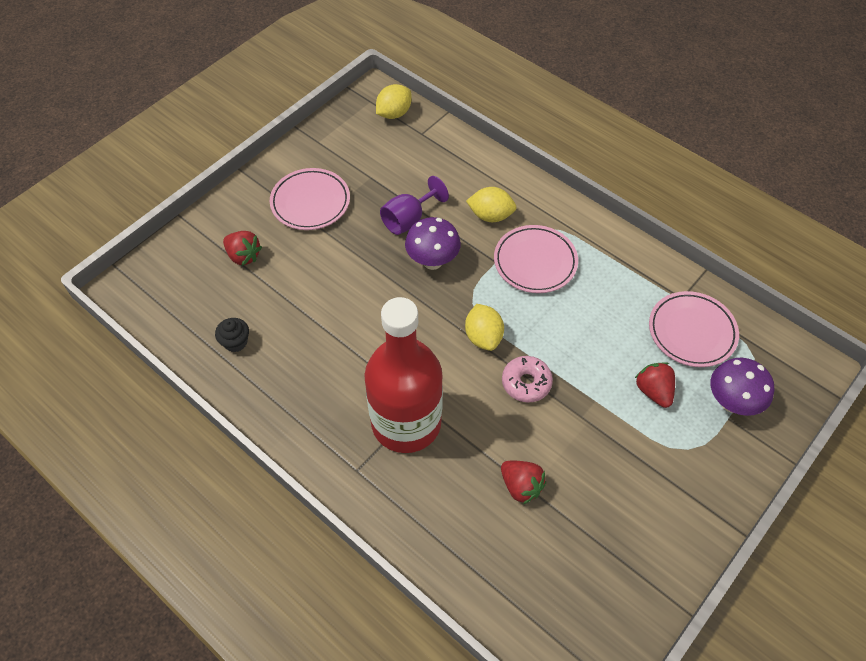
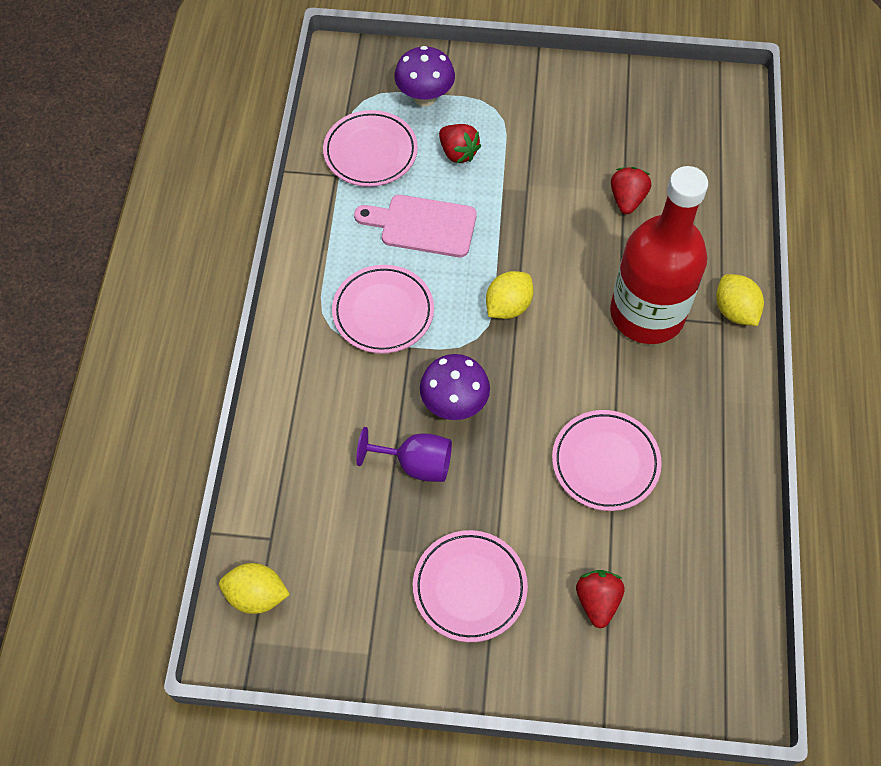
camera: 125 degrees left, 5 degrees up
(235, 342) = (699, 521): black cupcake -> none
(320, 317) = (605, 462): none -> pink plate
(490, 215) = (350, 387): yellow lemon -> yellow lemon (734, 311)
(526, 383) = (528, 246): pink donut -> none
(595, 326) = (422, 225): none -> pink cutting board
(653, 391) = (458, 153): red strawberry -> red strawberry turned 75 degrees counterclockwise

